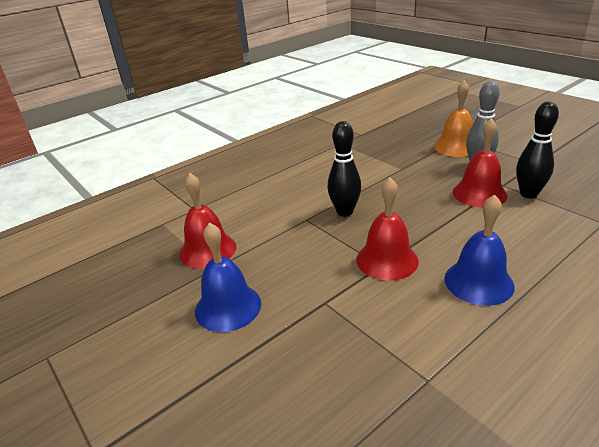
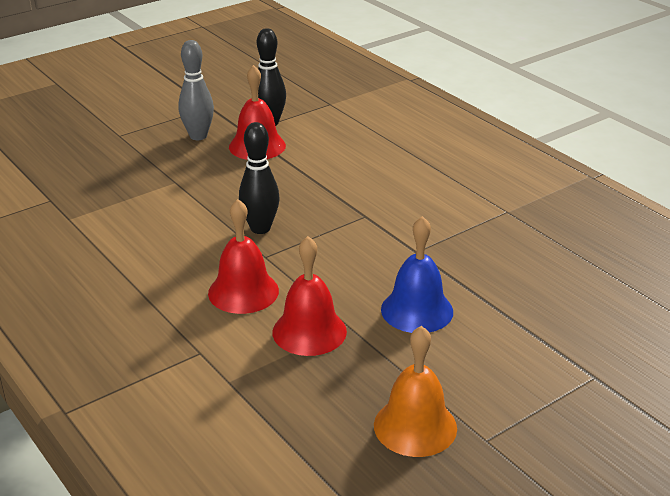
camera: 90 degrees left, 0 degrees up
(387, 260) = (358, 211): red bell -> red bell (243, 292)
(456, 147) = (142, 140): orange bell -> orange bell (415, 426)
(478, 282) = (399, 172): blue bell -> none

